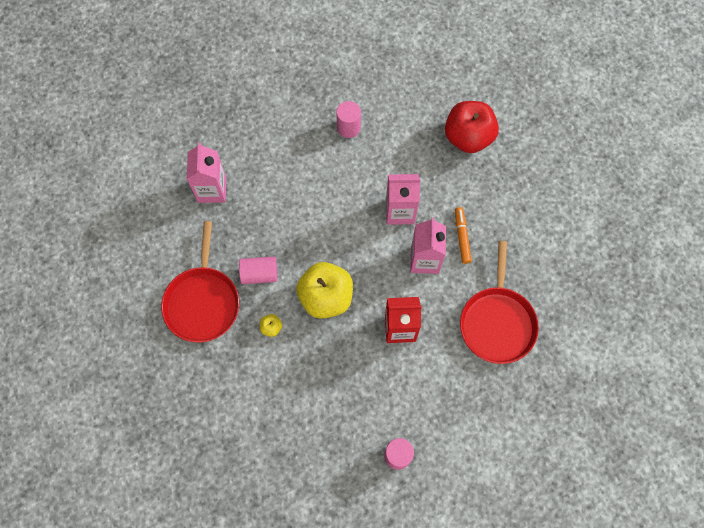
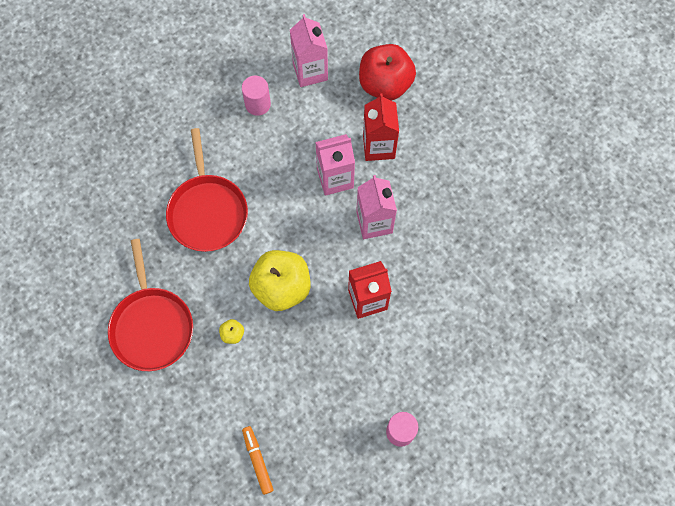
camera: 15 degrees left, 0 degrees up
(212, 190) = (129, 205): pink carton -> pink carton (310, 71)
(259, 274) = (205, 281): pink cylinder -> none
(447, 192) = (378, 146): none -> red carton
(462, 237) = (406, 189): orange marker -> orange marker (257, 460)
(497, 322) = (466, 267): red pan -> red pan (207, 211)

